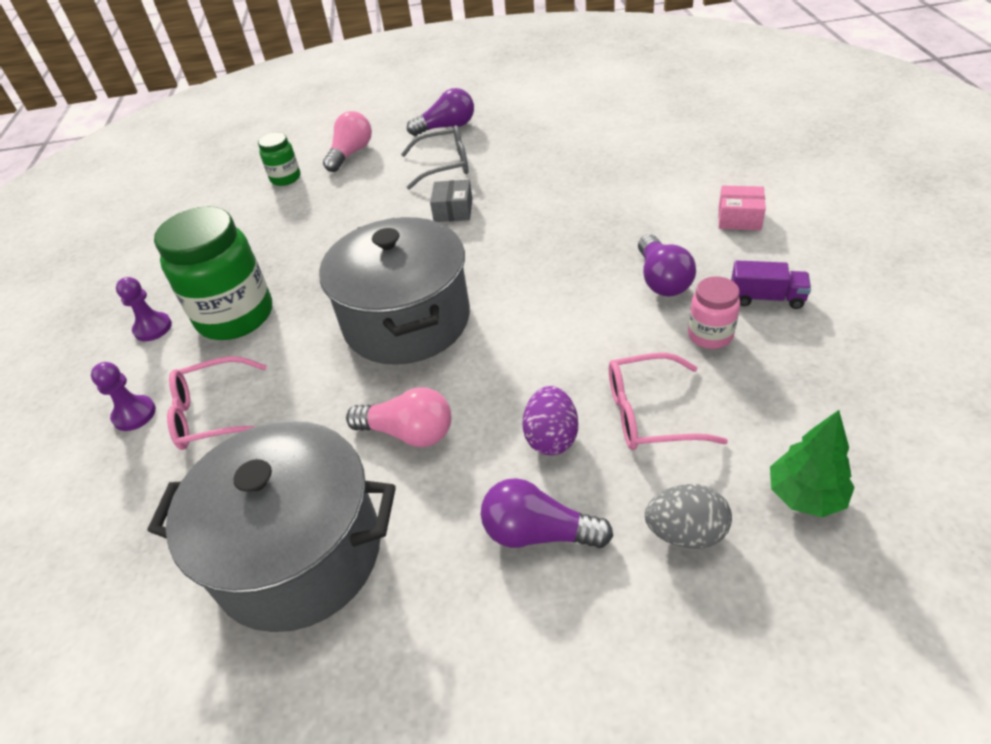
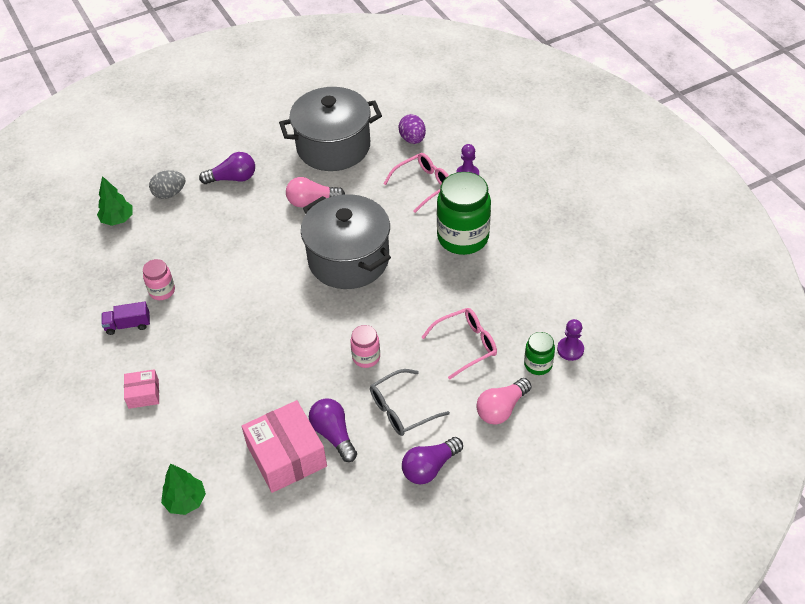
camera: 155 degrees right, 5 degrees up
(153, 328) = (510, 218): purple pawn -> purple pawn (570, 349)
(351, 153) = (501, 409): pink light bulb -> pink light bulb turned 45 degrees clockwise
(453, 210) = (366, 357): grey box -> pink jar
(551, 437) = (238, 216): purple egg -> purple egg (412, 139)
(578, 149) = (286, 456): none -> pink box
(651, 413) = (190, 239): pink glasses -> pink glasses (465, 345)
(662, 280) = (194, 325): purple light bulb -> purple light bulb (333, 434)
(691, 133) = (186, 501): none -> green tree

